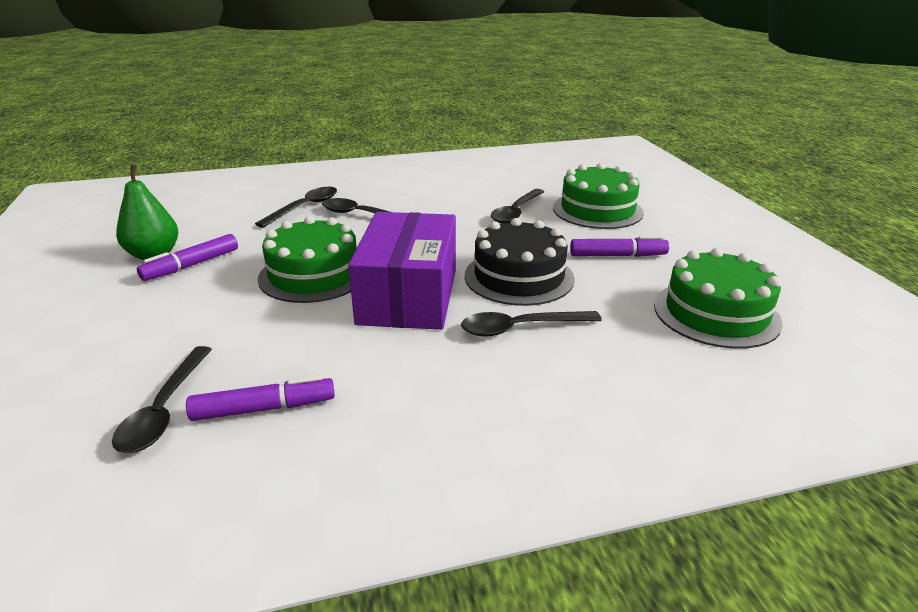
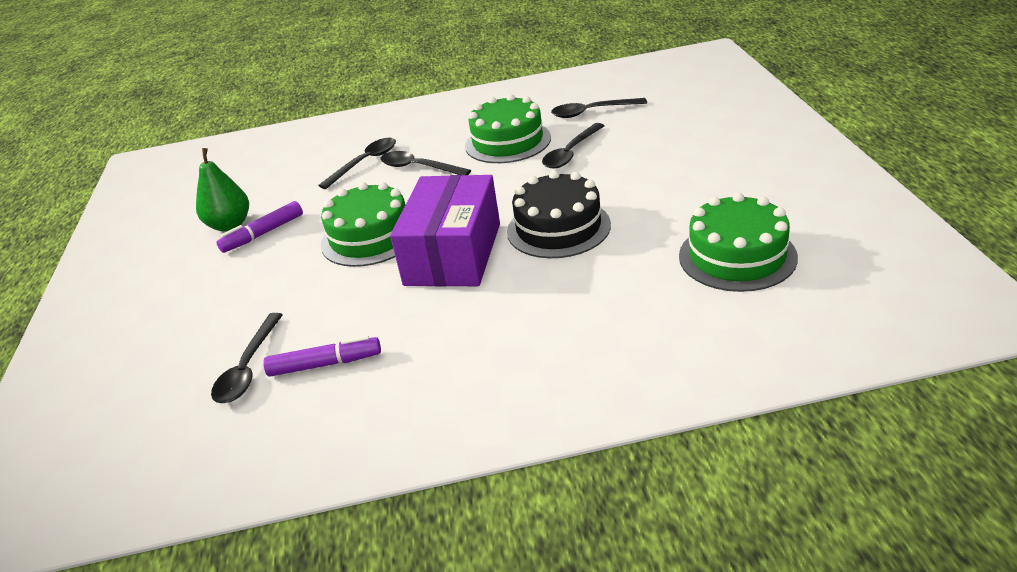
camera: 10 degrees right, 5 degrees up
(520, 328) = (549, 281): black spoon -> black spoon (592, 112)
(597, 210) = (655, 144): green cake -> green cake (508, 142)
(617, 255) = (660, 198): purple marker -> none

